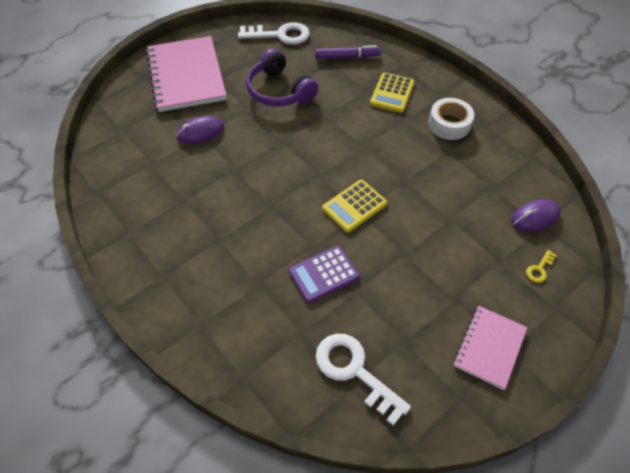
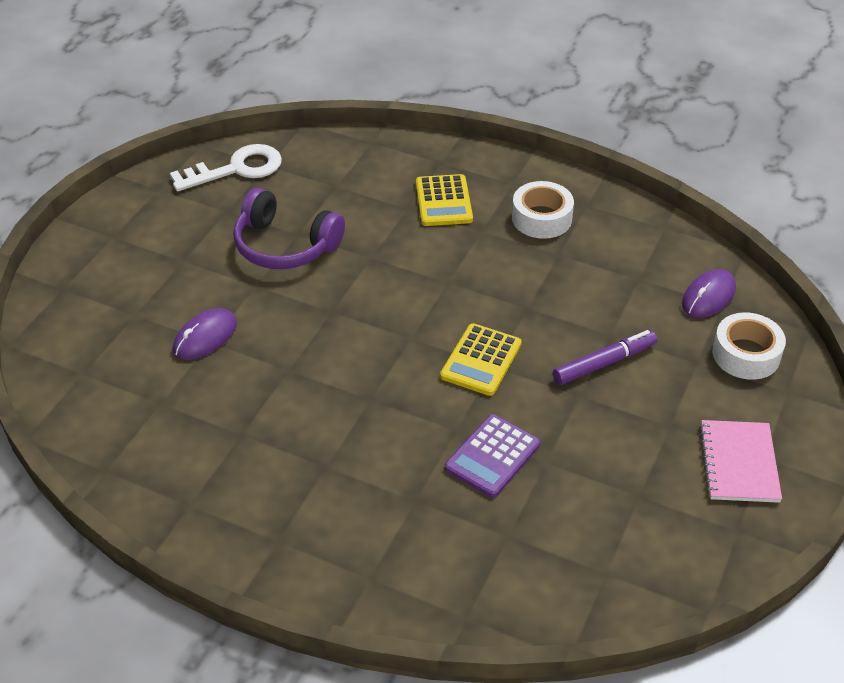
camera: 25 degrees left, 10 degrees down
(186, 76) = (130, 267): pink notebook -> none
(347, 57) = (353, 171): purple marker -> purple marker (604, 363)
(354, 371) = (599, 552): white key -> none
(539, 269) = (746, 354): yellow key -> white tape

